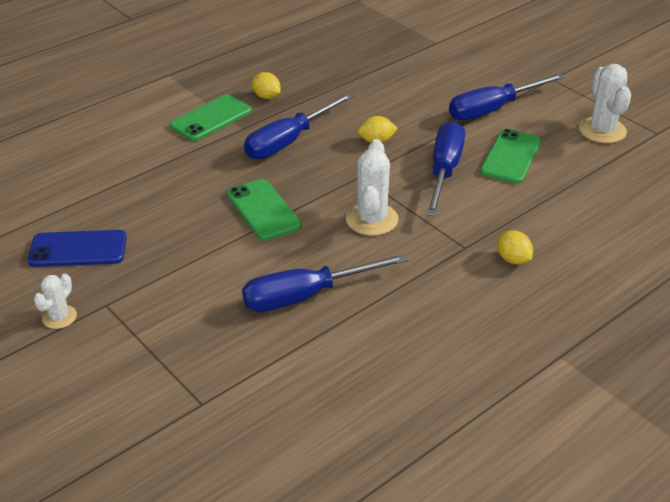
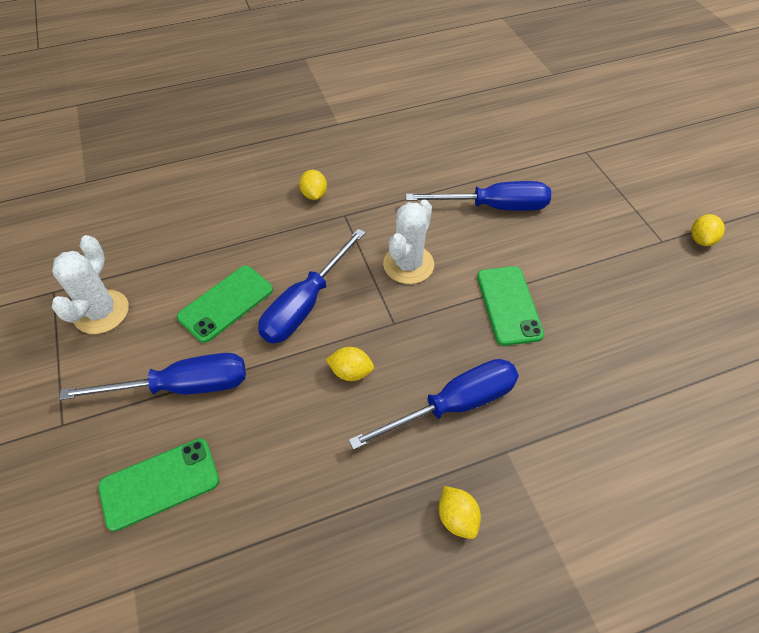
camera: 160 degrees left, 15 degrees up
(59, 317) = (701, 239): white cactus -> yellow lemon
(78, 249) = (698, 307): blue phone -> none
(211, 118) = (545, 489): green phone -> green phone (159, 483)

